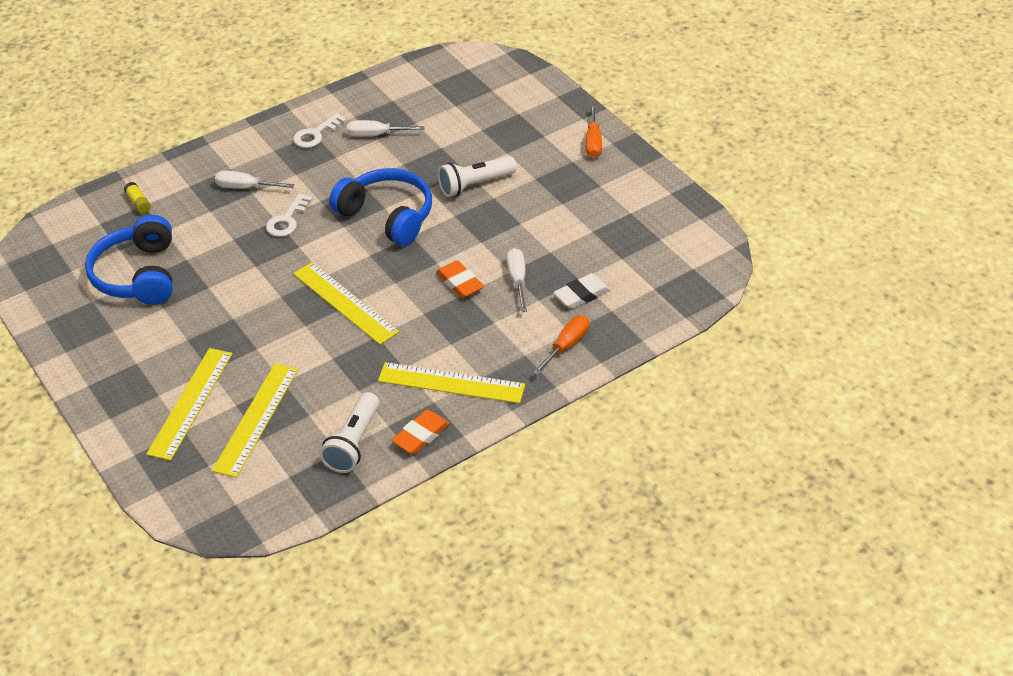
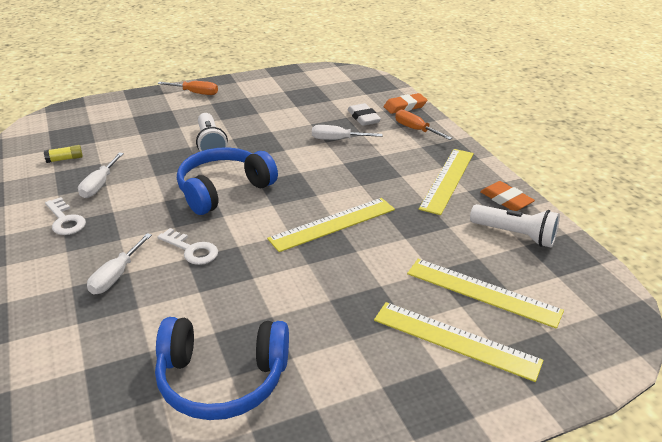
camera: 80 degrees left, 10 degrees down
(138, 203) = (77, 374): yellow glue stick -> yellow glue stick (65, 159)
(460, 283) = (330, 164): orange eraser -> orange eraser (405, 107)

